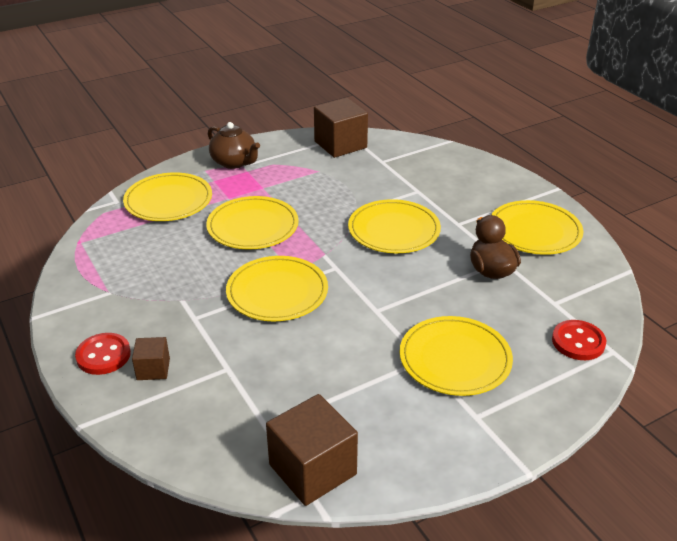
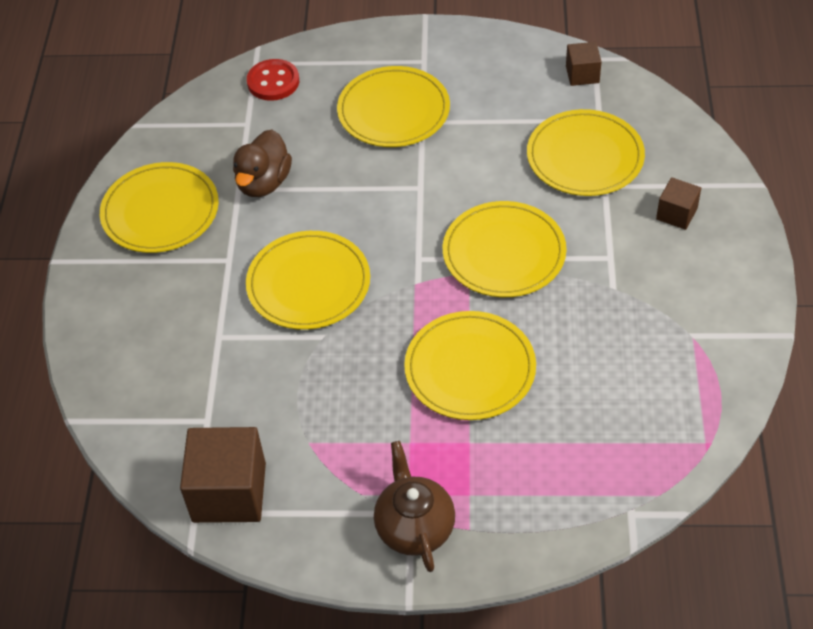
camera: 145 degrees left, 15 degrees up
(103, 355) = (722, 250): red button -> none
(168, 200) = (555, 477): yellow plate -> yellow plate (585, 157)
(312, 469) = (582, 74): brown cube -> brown cube, size x0.53

